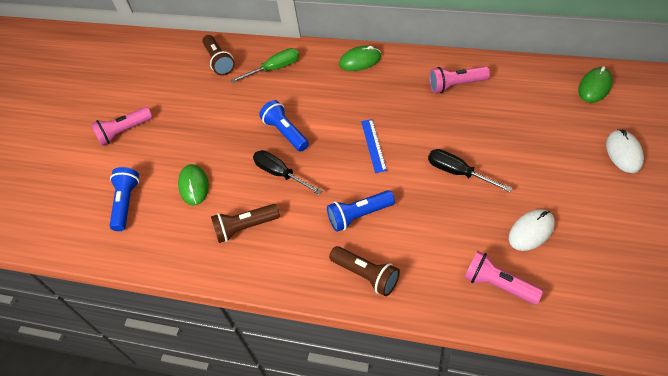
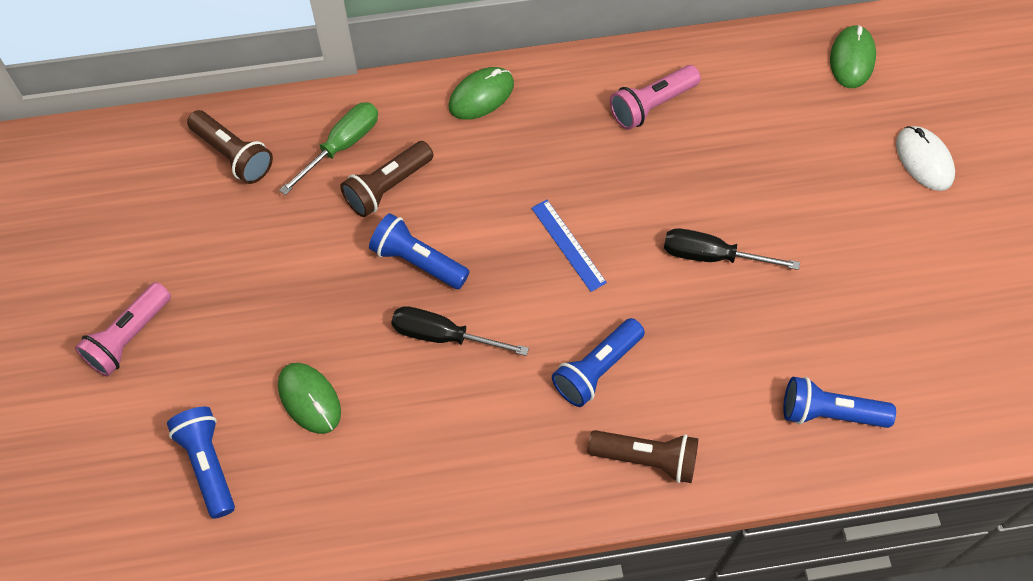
camera: 30 degrees left, 10 degrees up
(245, 227) = (431, 443): brown flashlight -> brown flashlight (387, 187)
(498, 284) = (830, 413): pink flashlight -> blue flashlight
(531, 231) = (844, 319): white mouse -> none

